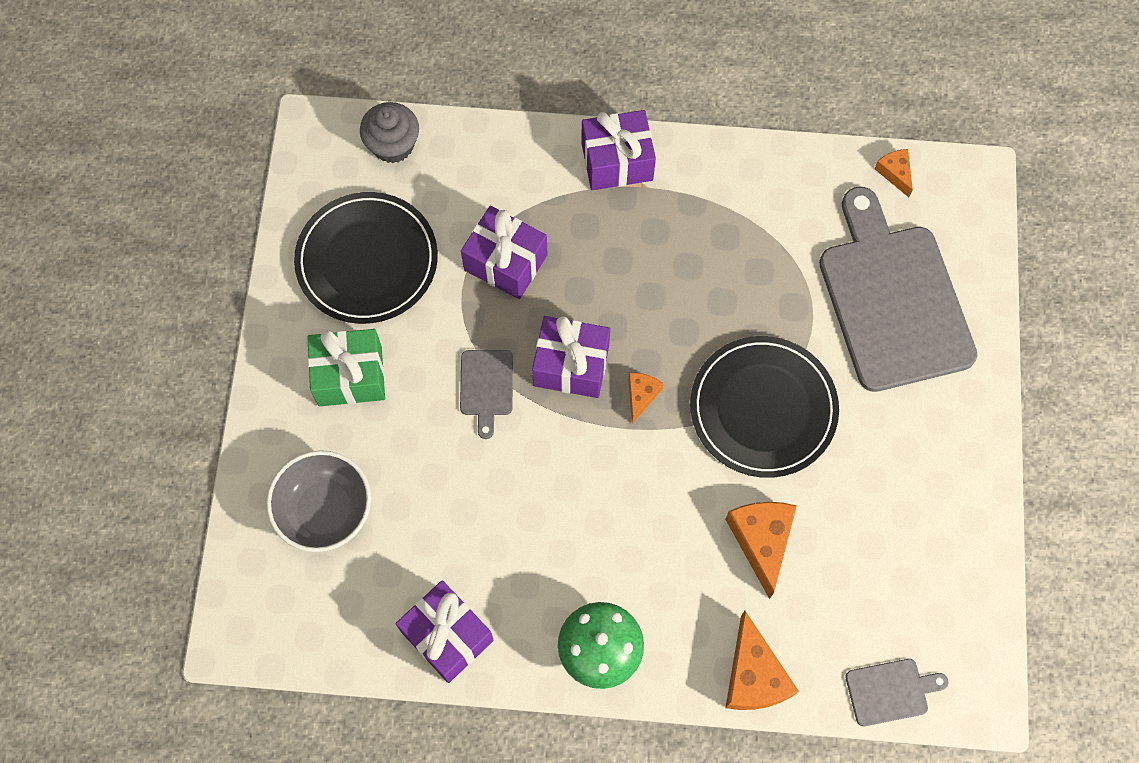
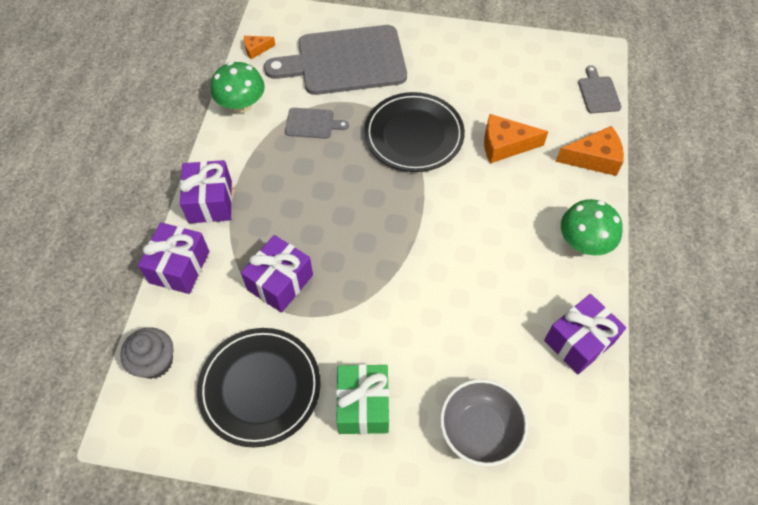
camera: 85 degrees left, 10 degrees down
(486, 387) = (382, 302): grey cutting board -> grey cutting board (312, 123)
(571, 365) = (371, 244): purple gift -> purple gift (179, 267)
(641, 395) = (398, 202): orange cheese -> none
(785, 171) = (242, 105): none -> green mushroom

